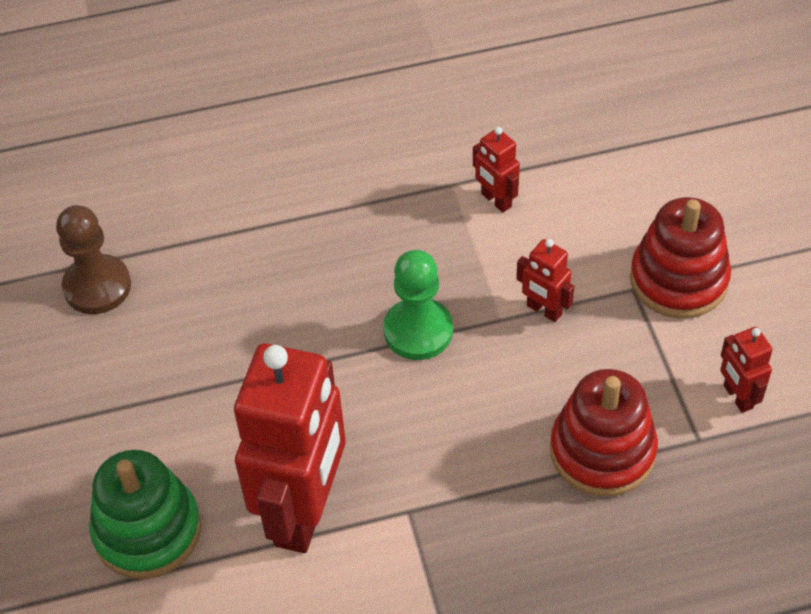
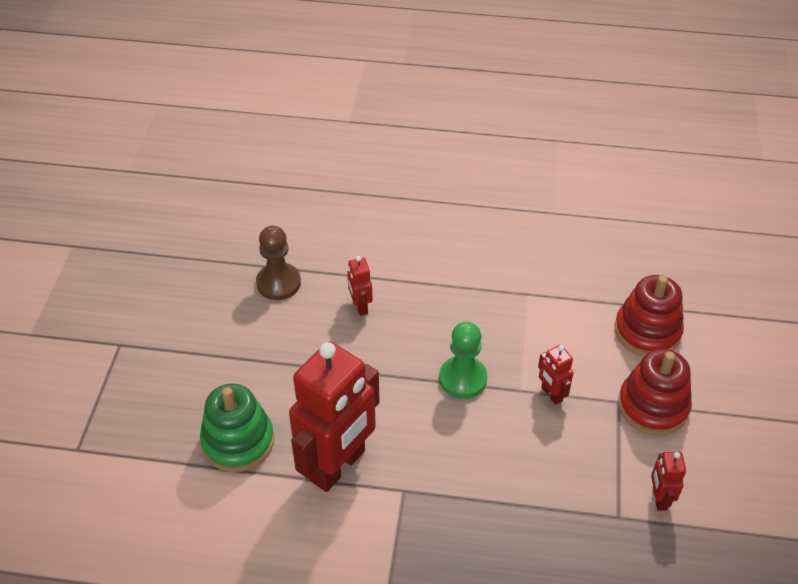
camera: 20 degrees right, 5 degrees down
(496, 200) = (551, 313): red robot -> red robot (360, 306)
(602, 451) = (549, 500): red stacking toy -> red stacking toy (647, 331)

